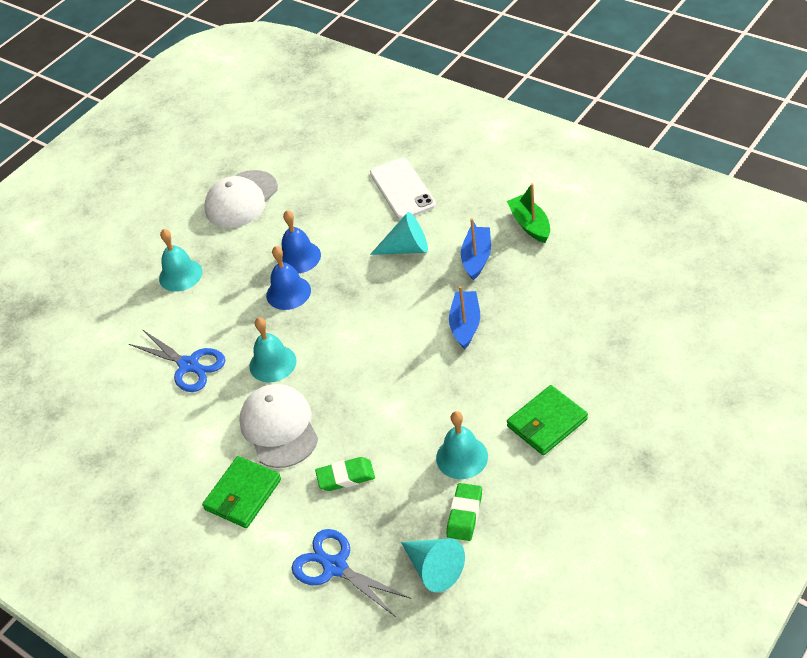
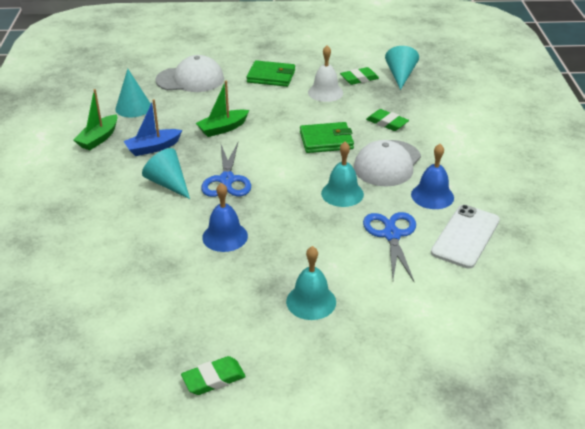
camera: 135 degrees left, 10 degrees down
(175, 198) = (213, 379): none -> green eraser
(241, 199) = (178, 319): white cap -> white cap (190, 79)
(243, 494) = (448, 153): green wallet -> green wallet (326, 140)
(288, 292) = (269, 221): blue bell -> blue bell (432, 196)
(335, 567) = (441, 102): blue scissors -> blue scissors (227, 180)
(402, 189) = (95, 217): white phone -> white phone (465, 236)
(462, 457) = (325, 92): turquoise bell -> white bell
(465, 324) = (223, 128): blue boat -> green boat
(573, 269) = (133, 107): none -> turquoise cone

